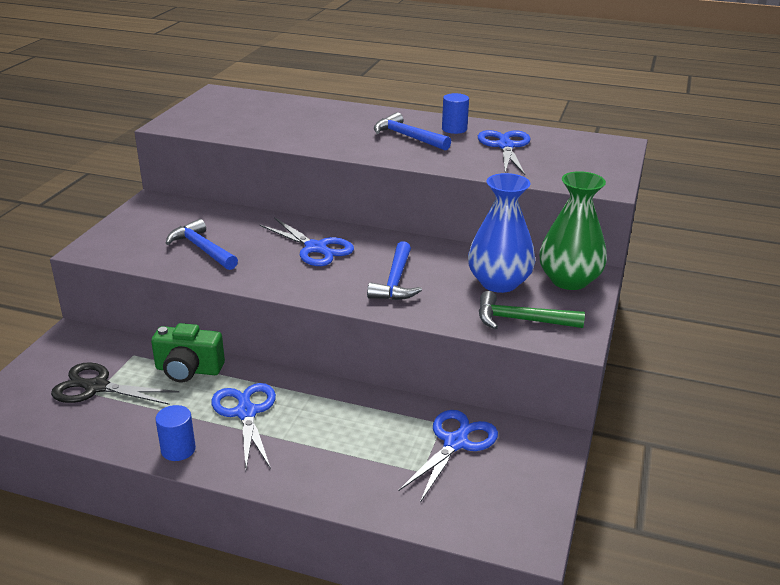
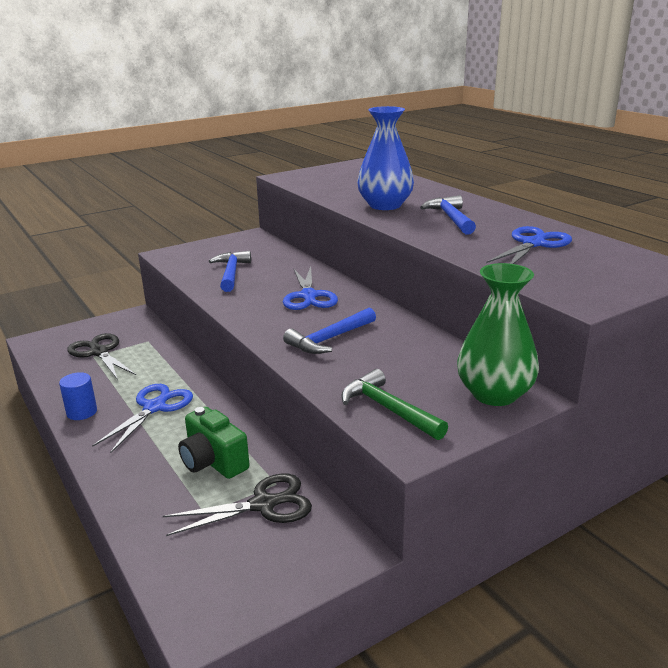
camera: 40 degrees right, 5 degrees down
(188, 370) = (163, 363): green camera -> green camera (213, 462)
(454, 129) = (507, 221): blue cylinder -> none
(455, 443) = (263, 505): blue scissors -> black scissors
(499, 282) = (419, 371): blue vase -> blue vase (385, 205)

